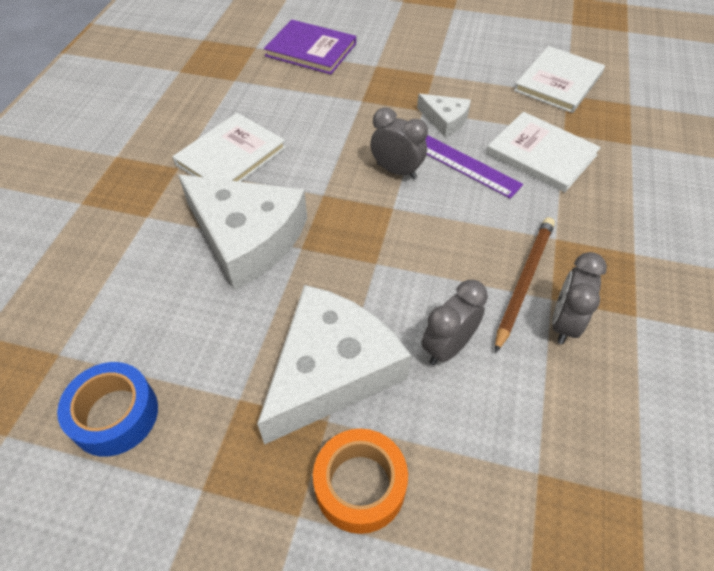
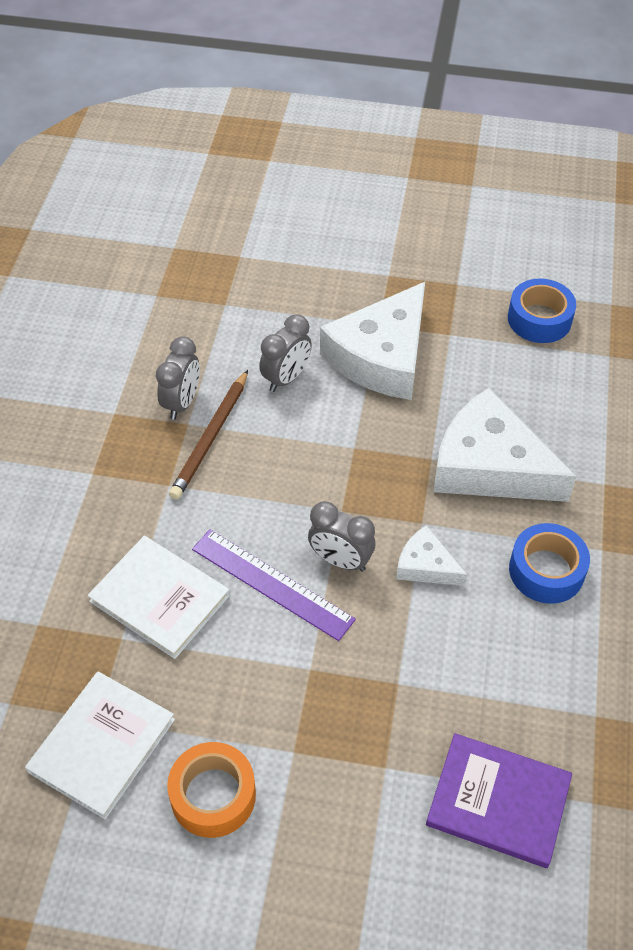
camera: 175 degrees right, 0 degrees up
(230, 156) = (546, 570): white book -> blue tape
(360, 485) = (349, 291): orange tape -> orange tape (213, 795)
(445, 120) = (279, 651): white cheese -> white cheese (425, 565)

